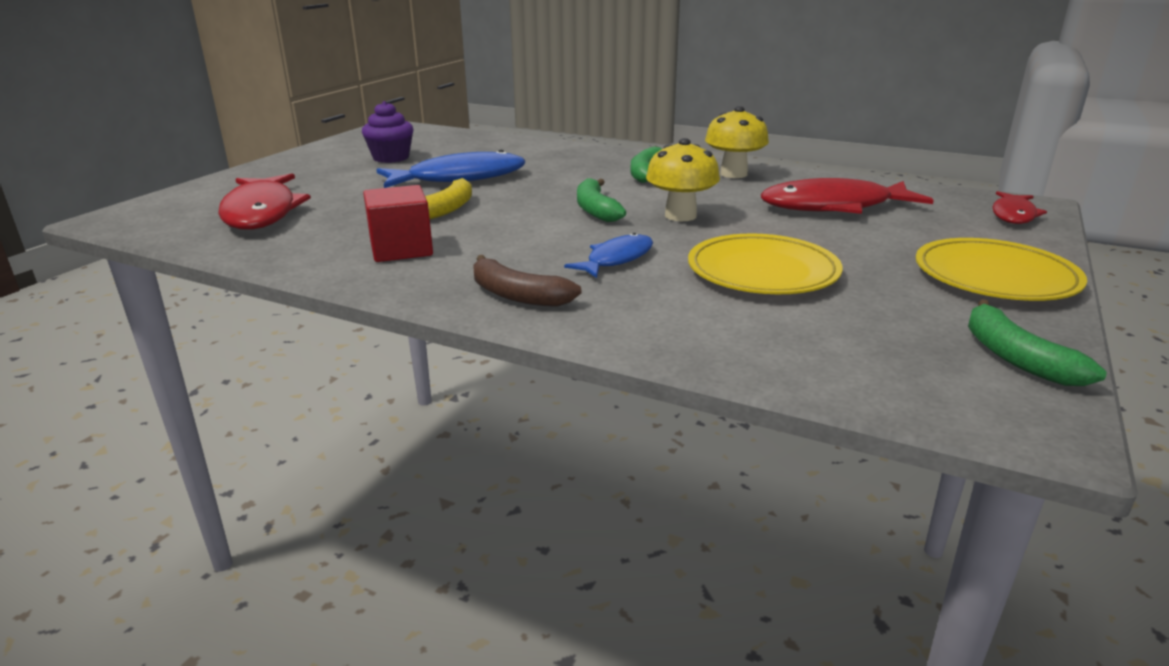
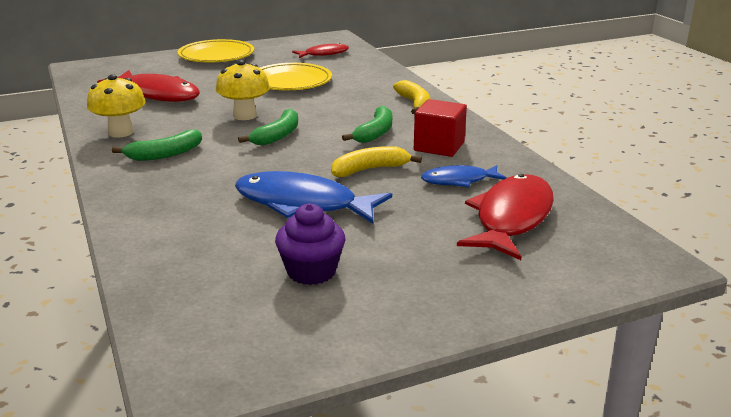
camera: 140 degrees left, 0 degrees up
(517, 295) = (415, 104): brown banana -> yellow banana
(616, 259) = (337, 105): blue fish -> blue fish (459, 181)
(1013, 215) = (107, 66): red fish -> red fish (324, 54)
(1015, 357) = (294, 44): green banana -> green banana (375, 133)

